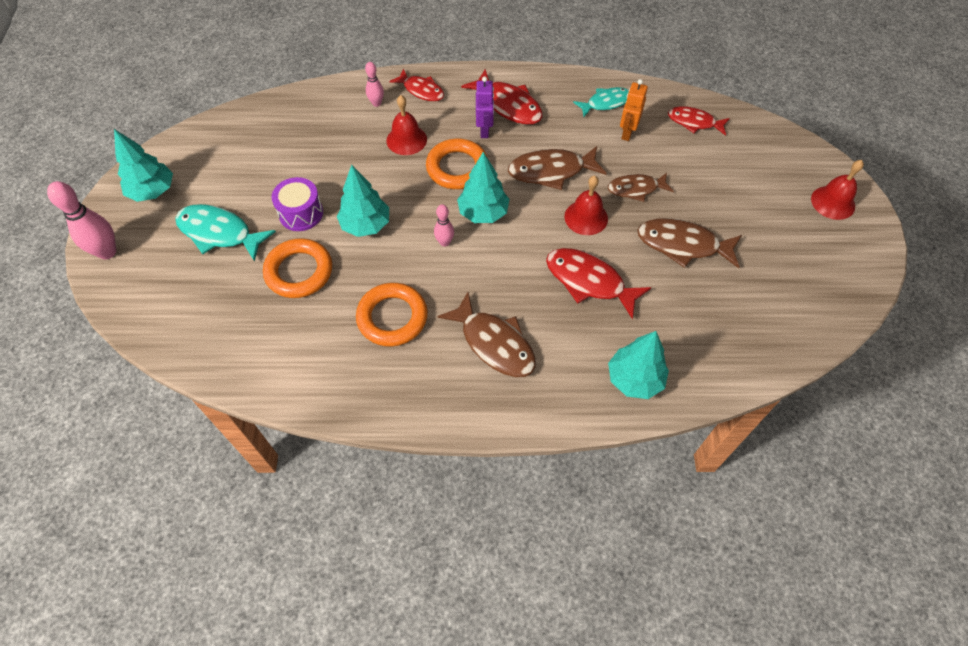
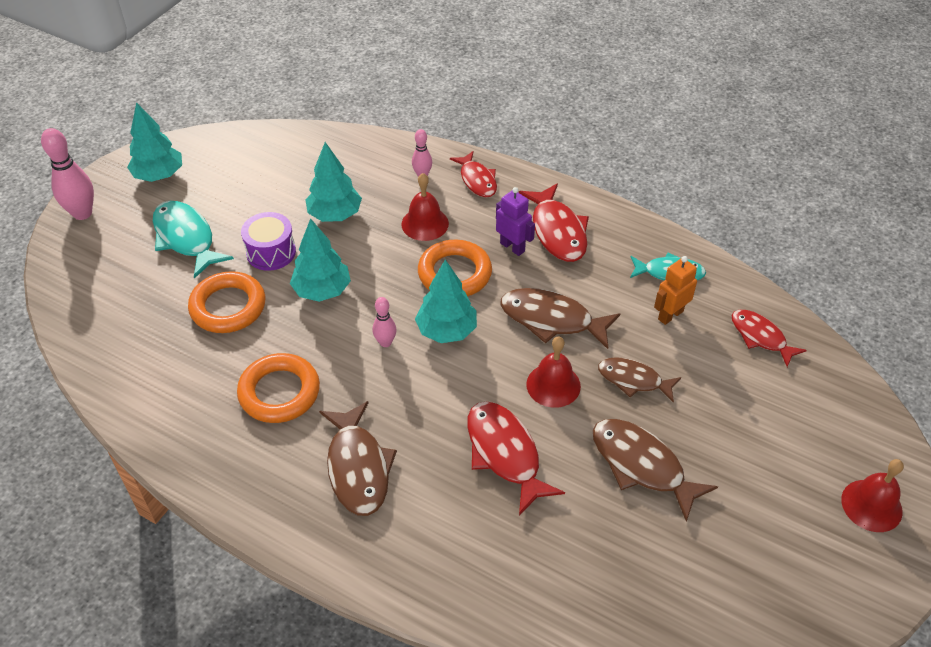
camera: 30 degrees right, 10 degrees down
(484, 130) = (512, 247): purple robot -> purple robot turned 75 degrees counterclockwise
(634, 379) = (475, 581): turquoise tree -> turquoise tree (335, 215)

